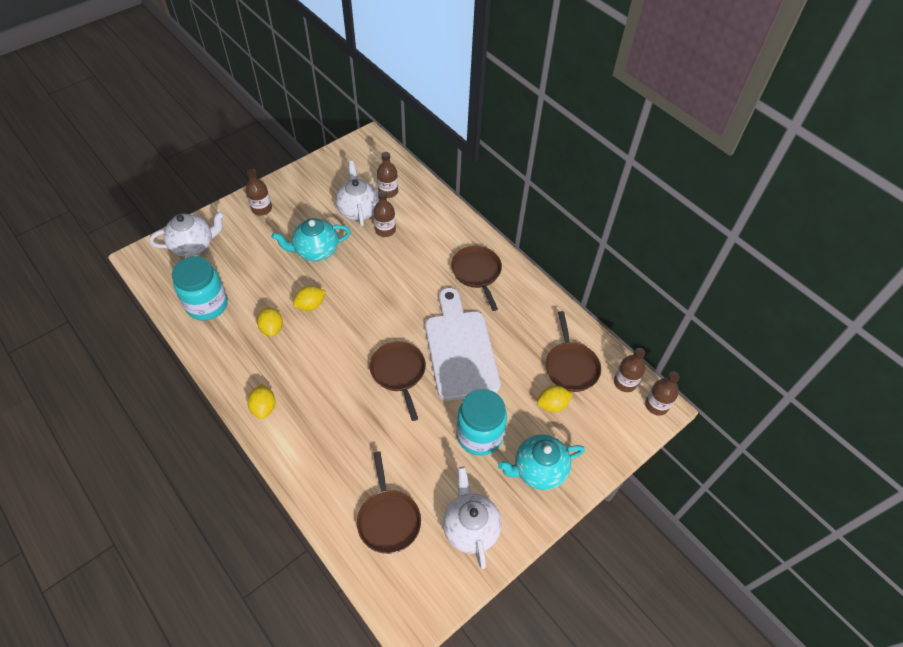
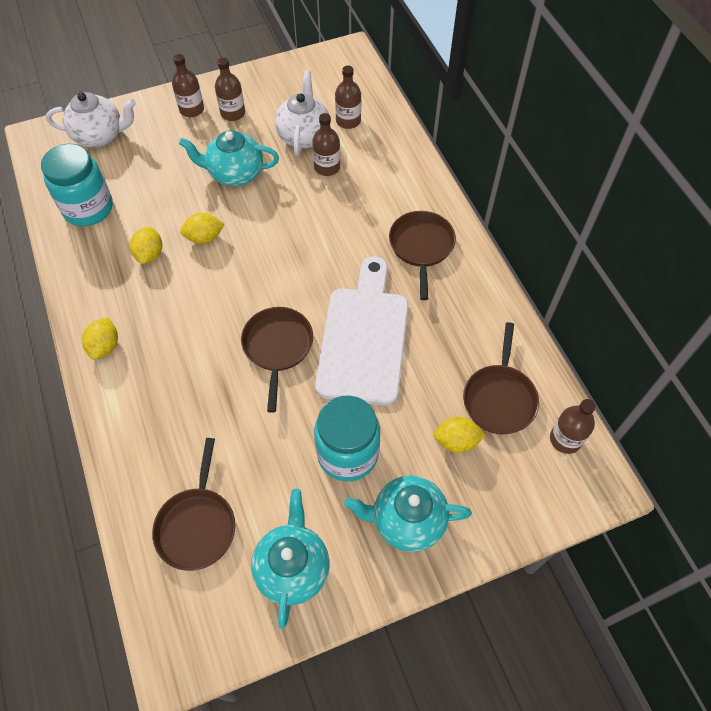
camera: 20 degrees right, 5 degrees up
(470, 527) = (293, 568): white teapot -> turquoise teapot
(656, 405) = (598, 482): brown bottle -> brown bottle (233, 113)

